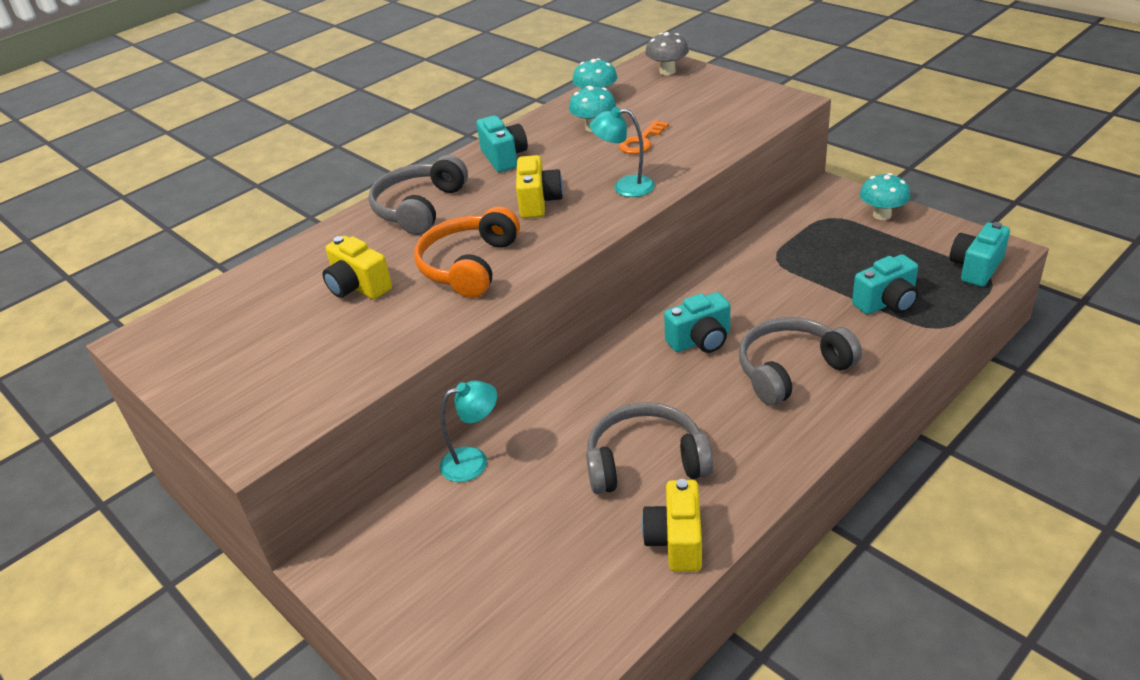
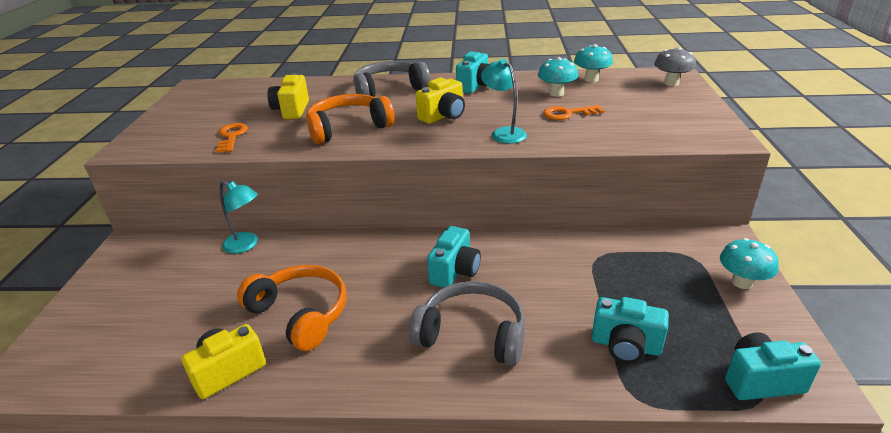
camera: 45 degrees right, 5 degrees down
(357, 350) = (231, 136): none -> orange key
(645, 461) = (301, 313): grey headphones -> orange headphones
(700, 341) = (455, 271): turquoise camera -> turquoise camera turned 90 degrees counterclockwise

